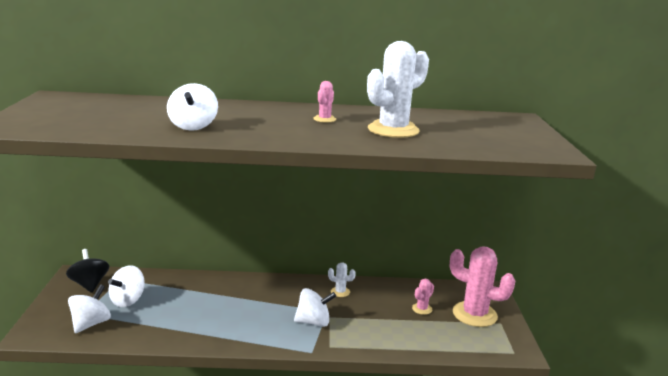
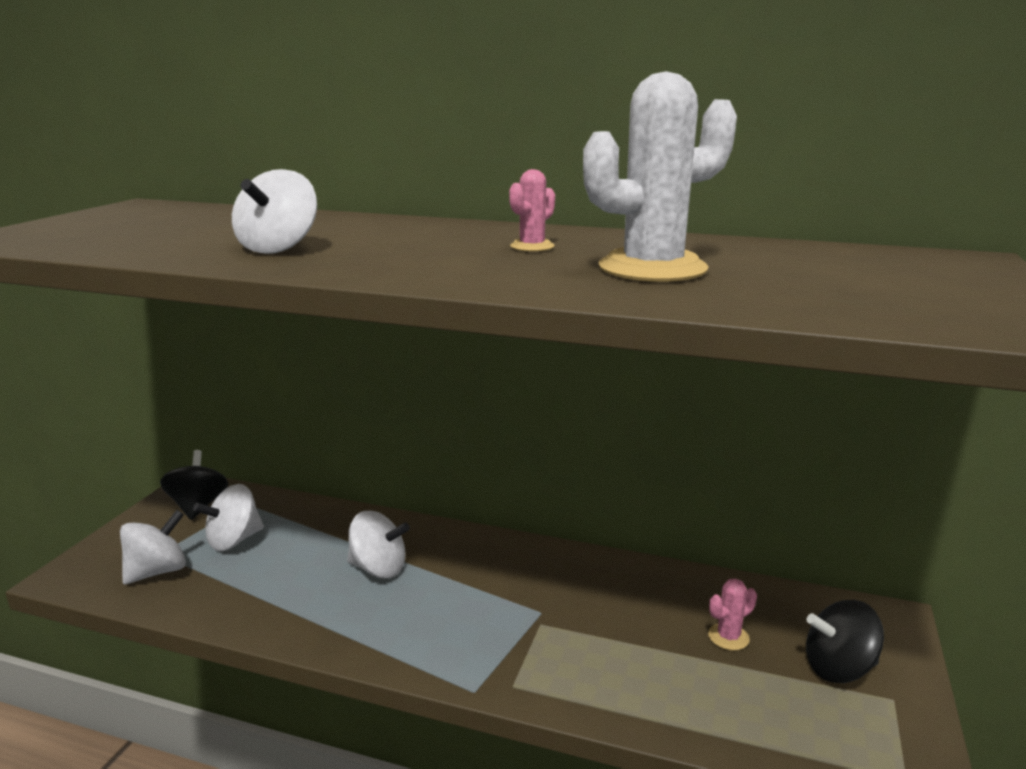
camera: 20 degrees right, 0 degrees up
(313, 322) = (507, 629): white spinning top -> white spinning top (378, 568)
(340, 292) = (583, 577): white cactus -> none
(474, 314) = (838, 668): pink cactus -> black spinning top

